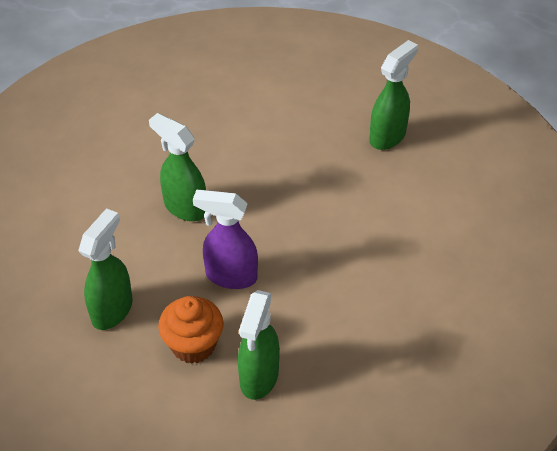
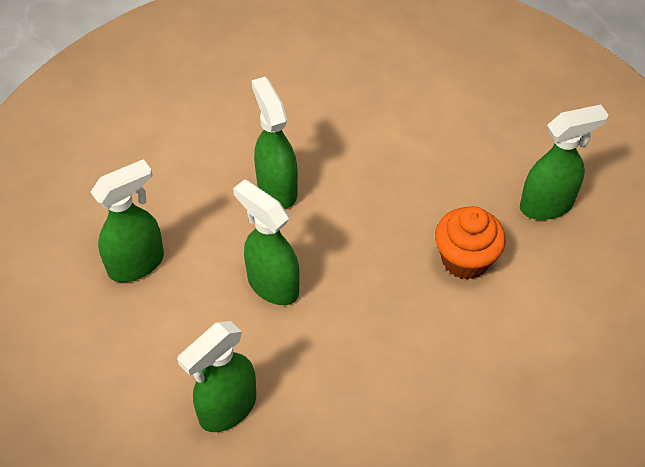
camera: 30 degrees right, 5 degrees up
(193, 345) = (187, 340): orange cupcake -> orange cupcake (465, 260)
(230, 276) = (272, 284): purple spray bottle -> green spray bottle

